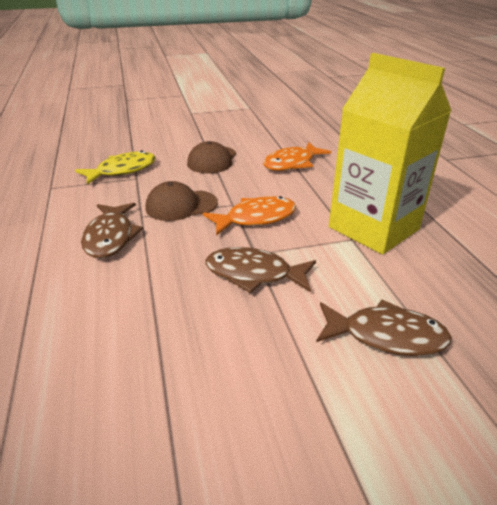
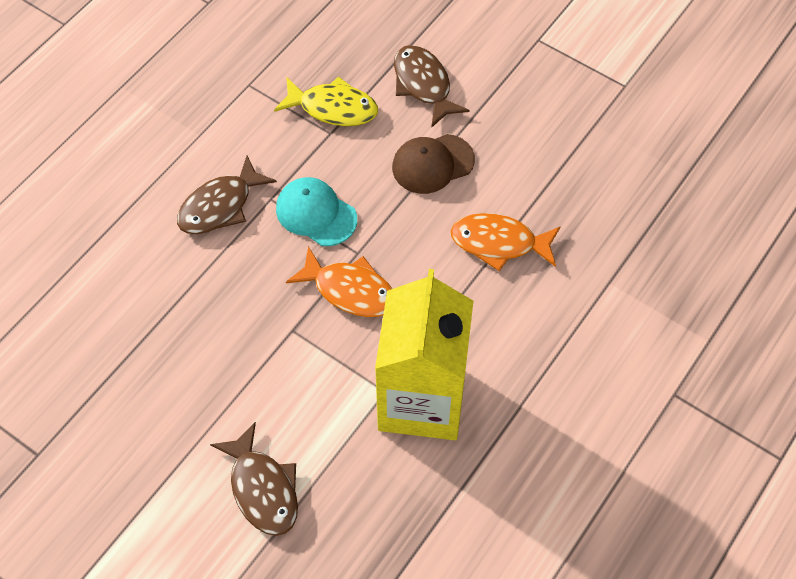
camera: 50 degrees right, 25 degrees up
(181, 205) = (316, 213): brown cap -> turquoise cap
(254, 274) = (262, 350): brown fish -> brown fish (423, 85)

